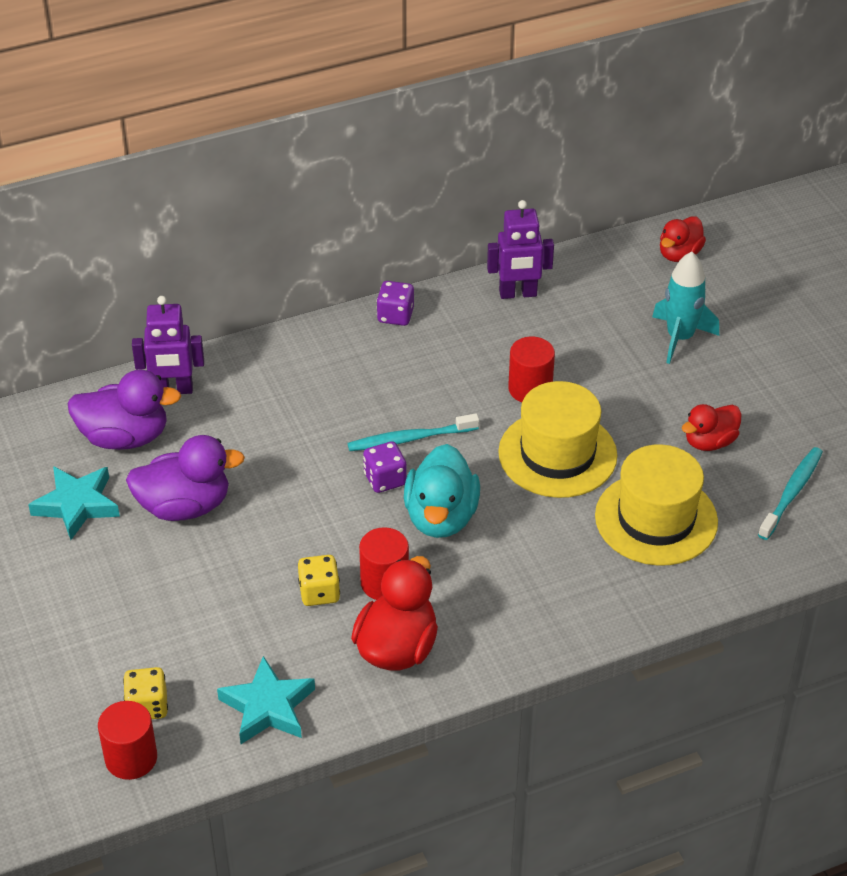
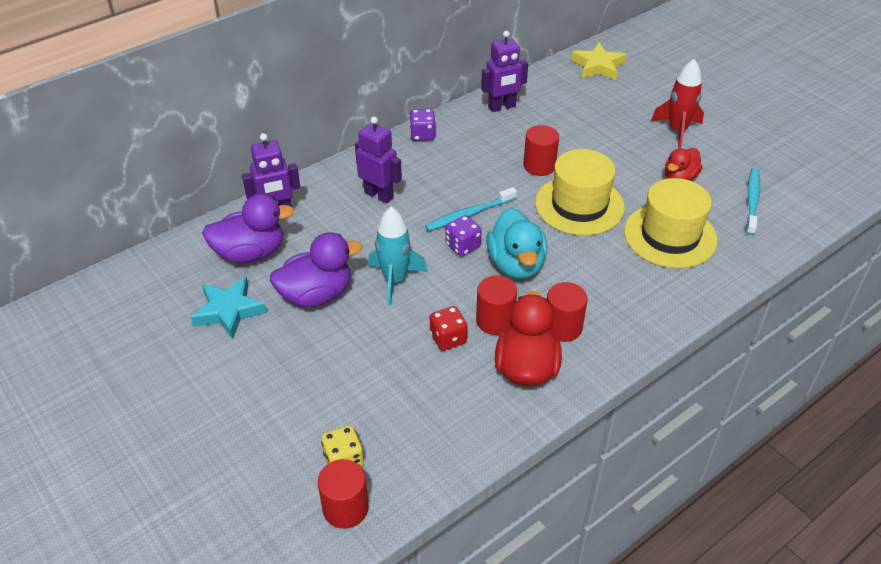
camera: 15 degrees left, 0 degrees up
(267, 707) = (444, 438): turquoise star -> none
(307, 390) = (379, 195): none -> purple robot
(319, 592) = (448, 338): yellow dice -> red dice
(463, 608) = (562, 327): none -> red cylinder
(679, 254) = (598, 66): red duck -> yellow star
(679, 338) = (624, 116): turquoise rocket -> turquoise rocket (394, 280)
(742, 372) = (677, 130): none -> red rocket

